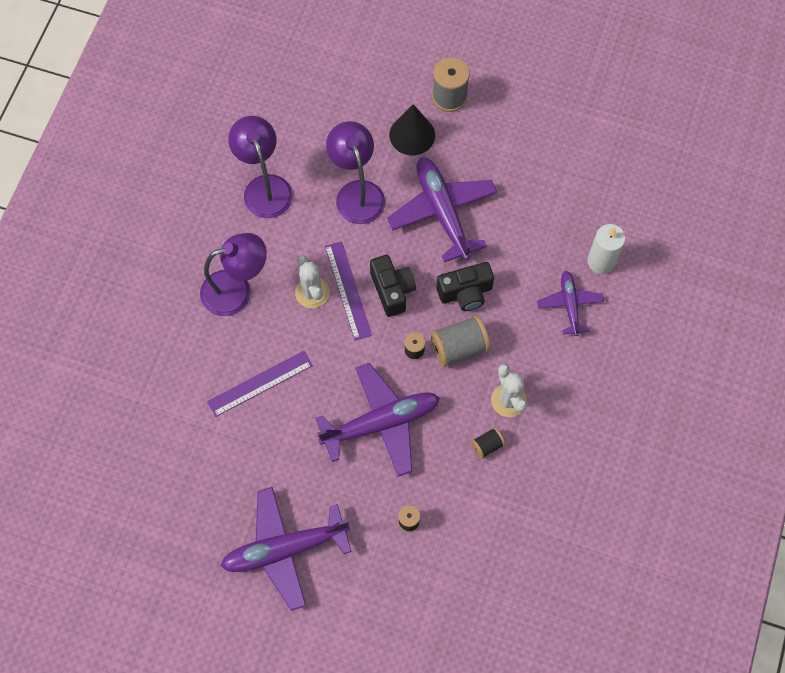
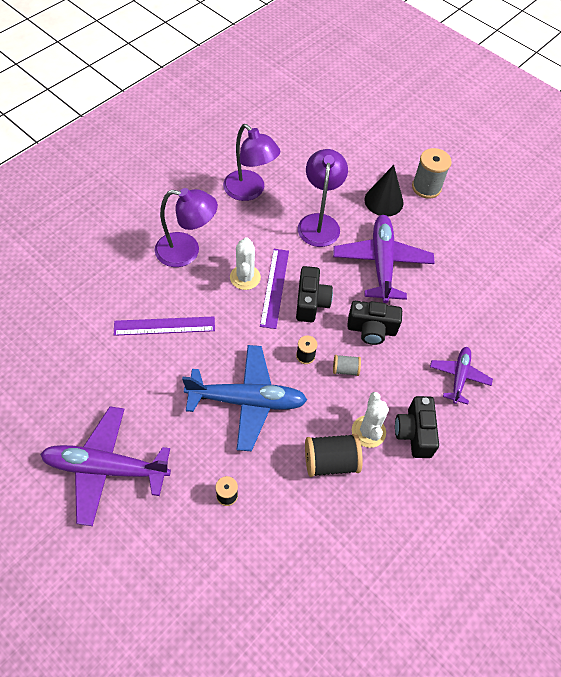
camera: 20 degrees right, 10 degrees down
(264, 187) = (250, 191): purple lamp -> purple lamp turned 135 degrees clockwise
(381, 423) = (247, 401): purple plane -> blue plane
(459, 347) = (345, 369): grey spool -> grey spool, size x0.54
(487, 445) = (331, 461): black spool -> black spool, size x1.84
(551, 382) = (414, 433): none -> black camera
(601, 261) = (502, 354): white candle -> none

